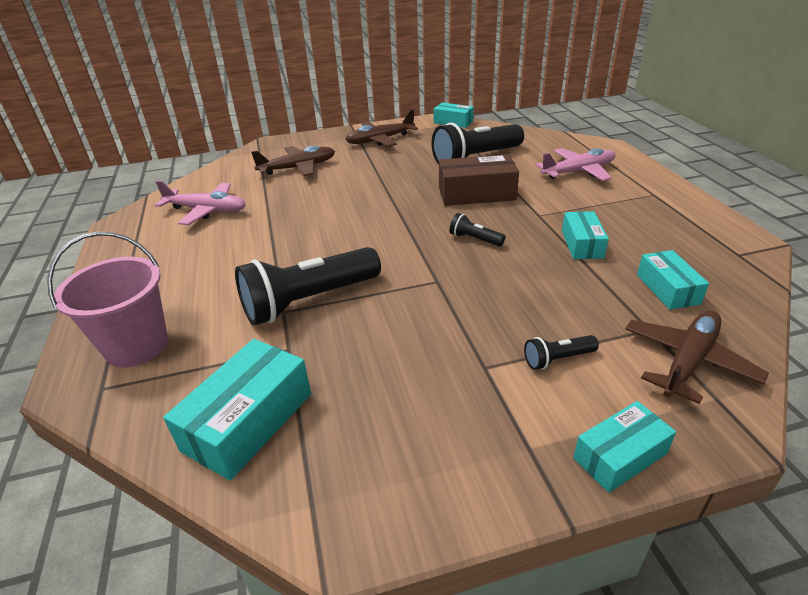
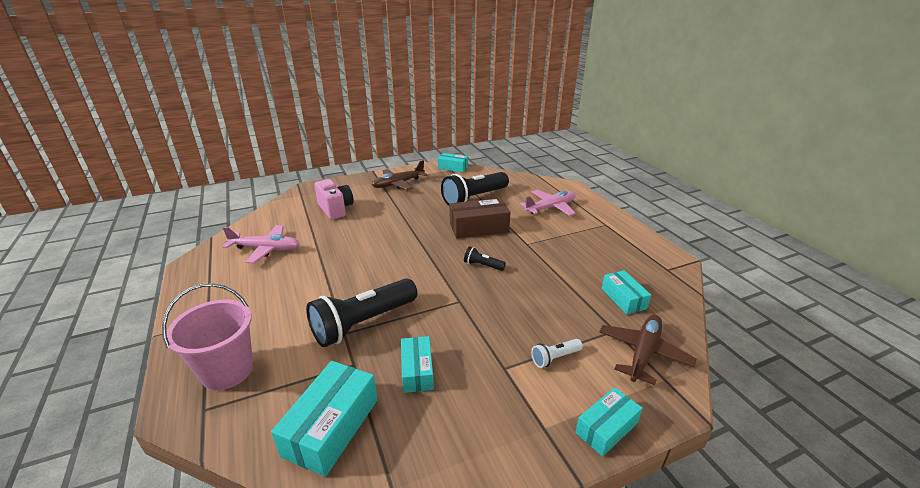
camera: 10 degrees left, 5 degrees down
(298, 168) = (336, 209): brown plane -> pink camera
(557, 359) = (555, 358): black flashlight -> white flashlight
(582, 244) = (560, 266): turquoise box -> turquoise box (417, 371)

